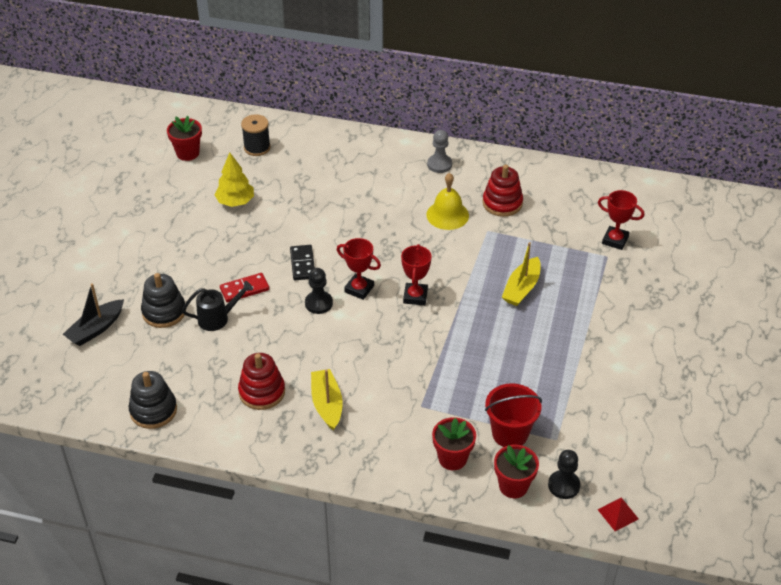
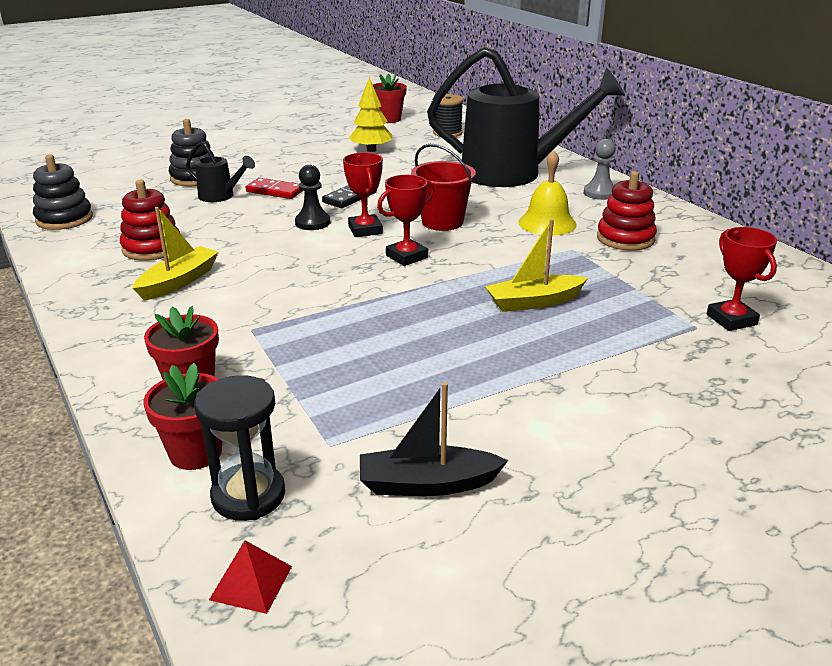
camera: 45 degrees right, 15 degrees down
(96, 329) = (136, 167): black boat -> black boat (427, 484)
(365, 173) = (513, 173): none -> black watering can
(510, 433) = (289, 404): red bucket -> red bucket (442, 222)
(563, 485) = (248, 495): black pawn -> black hourglass

